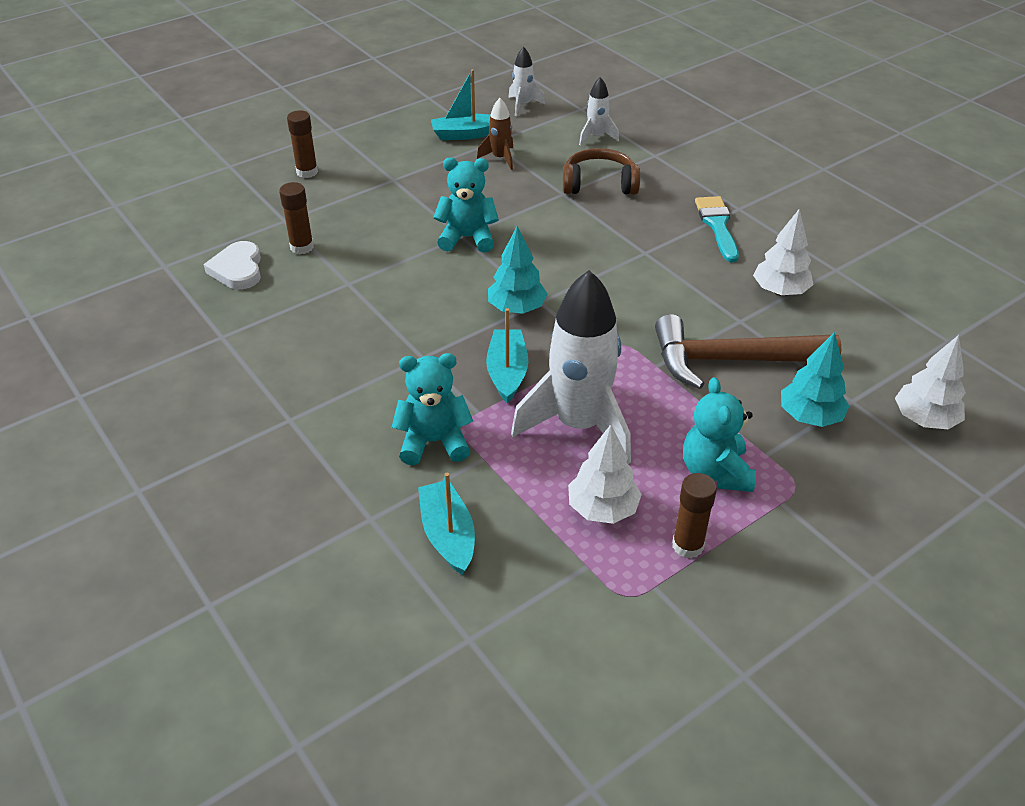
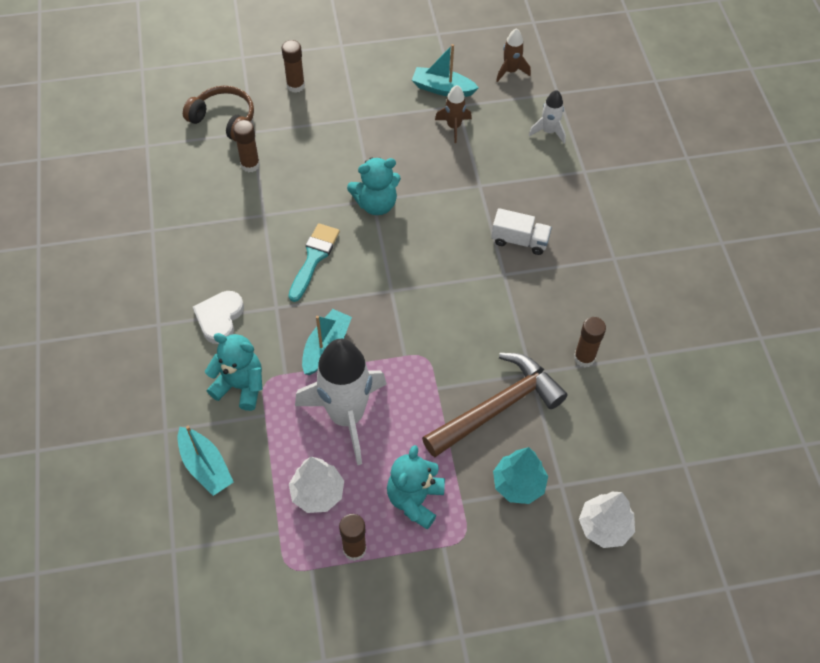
camera: 25 degrees right, 15 degrees up
(238, 269) = (194, 169): white heart -> white heart (219, 318)
(448, 535) = (205, 466): turquoise boat -> turquoise boat turned 135 degrees clockwise
(467, 238) = (376, 204): turquoise teddy bear -> turquoise teddy bear turned 135 degrees clockwise
(517, 308) = (370, 290): turquoise tree -> none
(523, 105) = (510, 71): white rocket -> brown rocket
(599, 184) = (516, 186): brown headphones -> brown headphones (224, 120)
(638, 222) = (519, 240): none -> white truck
(717, 225) = (582, 270): turquoise brush -> turquoise brush (314, 258)
(732, 360) = (497, 408): brown hammer -> brown hammer turned 120 degrees clockwise
(780, 291) = (584, 358): white tree -> brown glue stick

